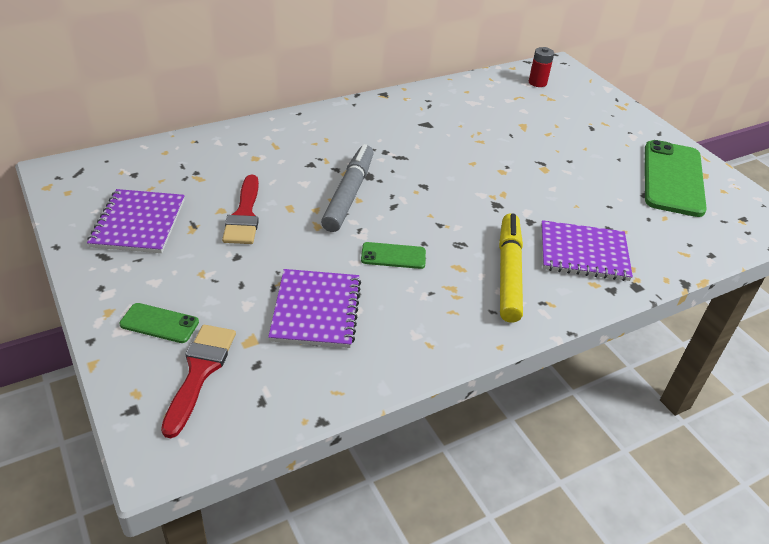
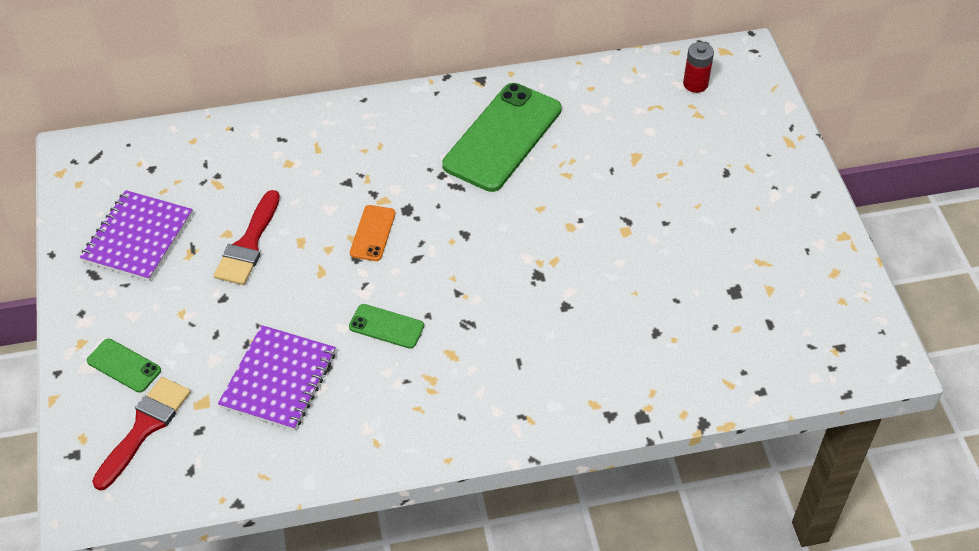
camera: 20 degrees right, 10 degrees up
(349, 194) = (373, 233): grey marker -> orange phone
(508, 273) = (503, 372): yellow marker -> none
(583, 253) = (605, 361): purple notebook -> none
(672, 178) = (785, 271): green phone -> green phone (502, 137)

